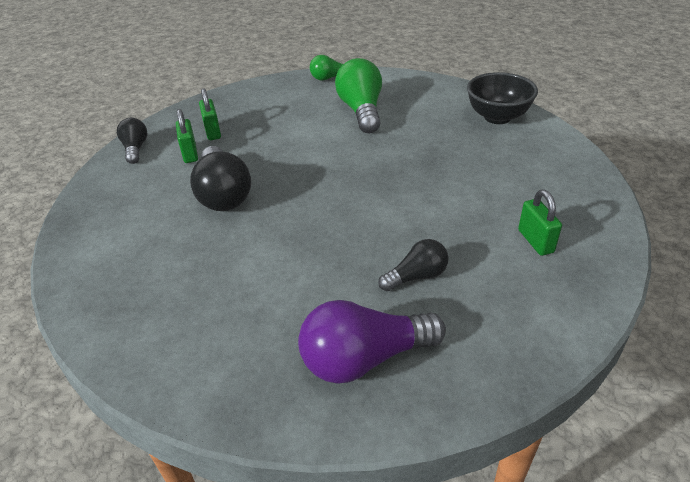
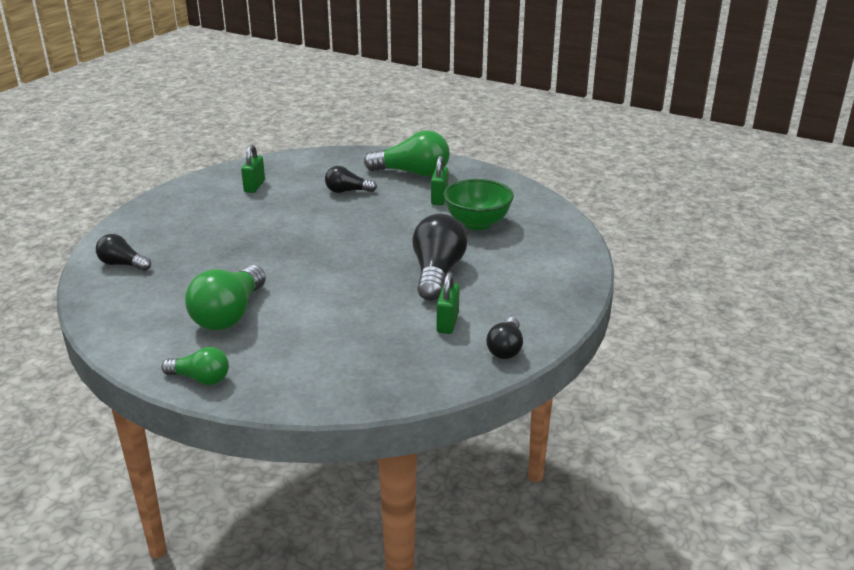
camera: 155 degrees left, 10 degrees down
(210, 278) = (477, 223): none -> green bowl
(212, 132) = (409, 343): green padlock -> green padlock (439, 198)
(364, 358) = (412, 173): purple light bulb -> green light bulb
(497, 117) = (122, 264): black bowl -> black light bulb

